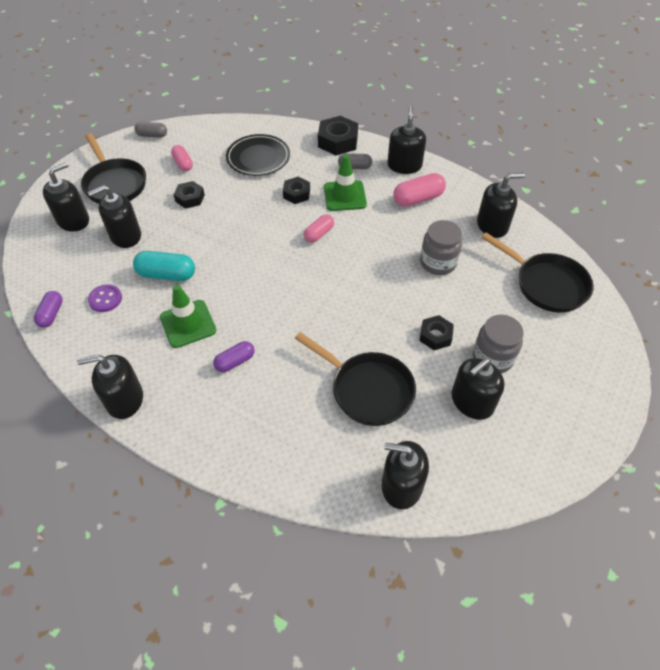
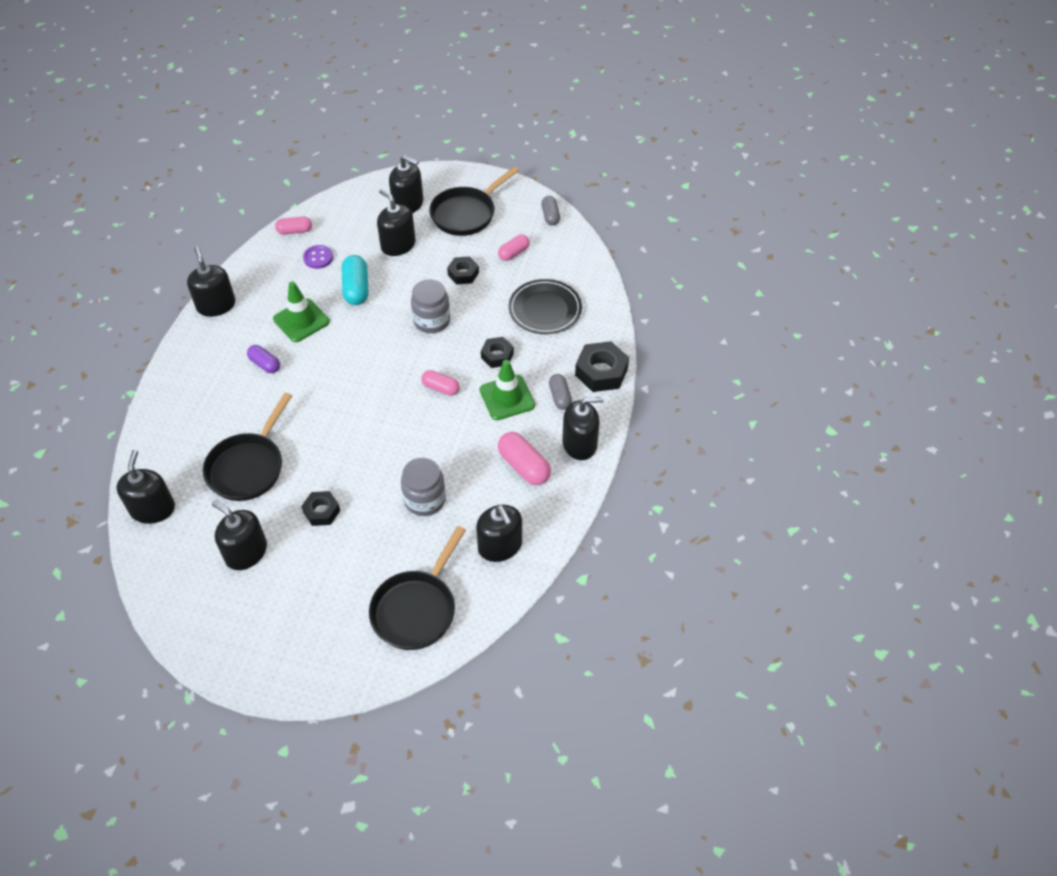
camera: 75 degrees right, 0 degrees up
(51, 314) = (295, 231): purple capsule -> pink capsule
(492, 358) = (302, 564): grey jar -> grey jar (432, 321)

